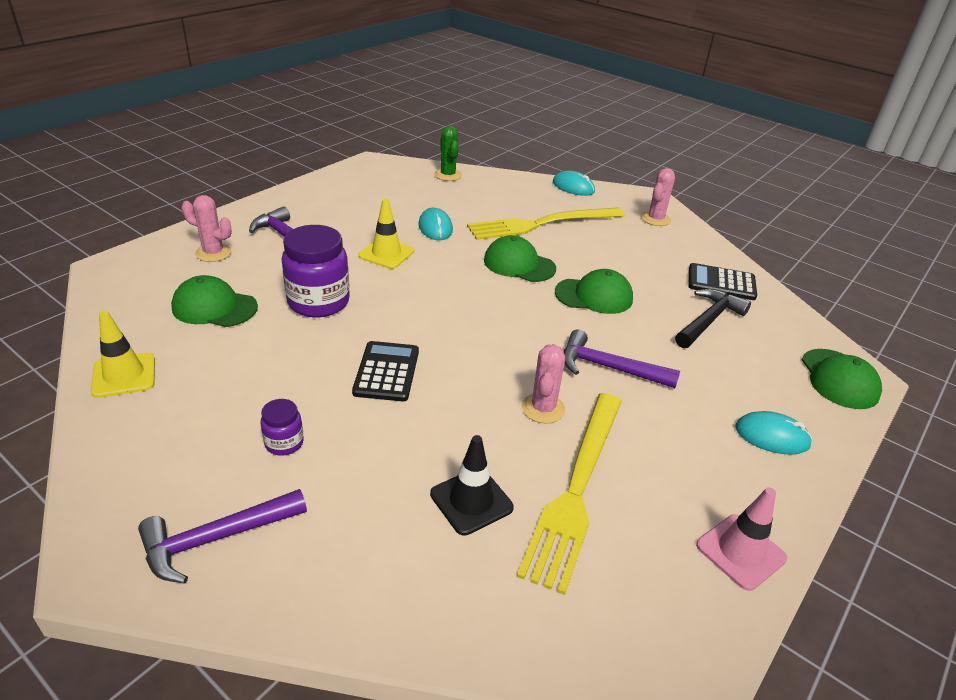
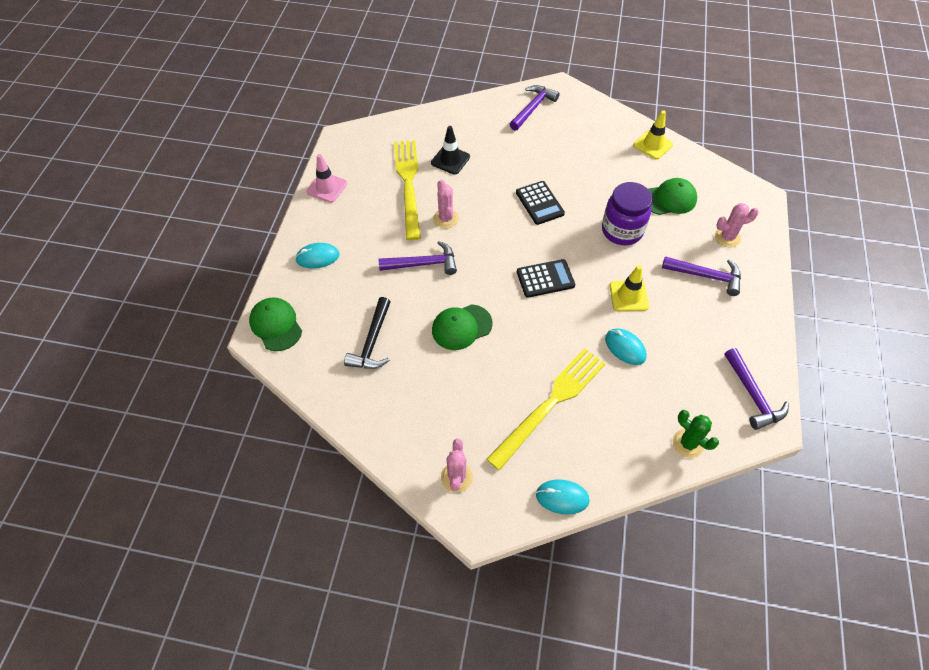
camera: 155 degrees right, 20 degrees up
(284, 443) = (548, 148): purple jar -> none
(363, 175) = (753, 395): none -> purple hammer
(519, 264) = (532, 335): green cap -> none
(721, 283) = (371, 397): black calculator -> black calculator (545, 279)

